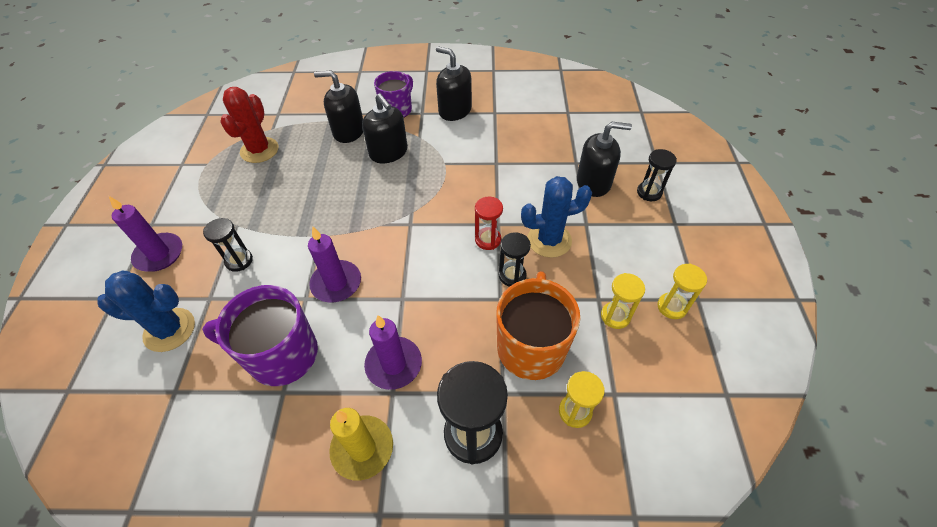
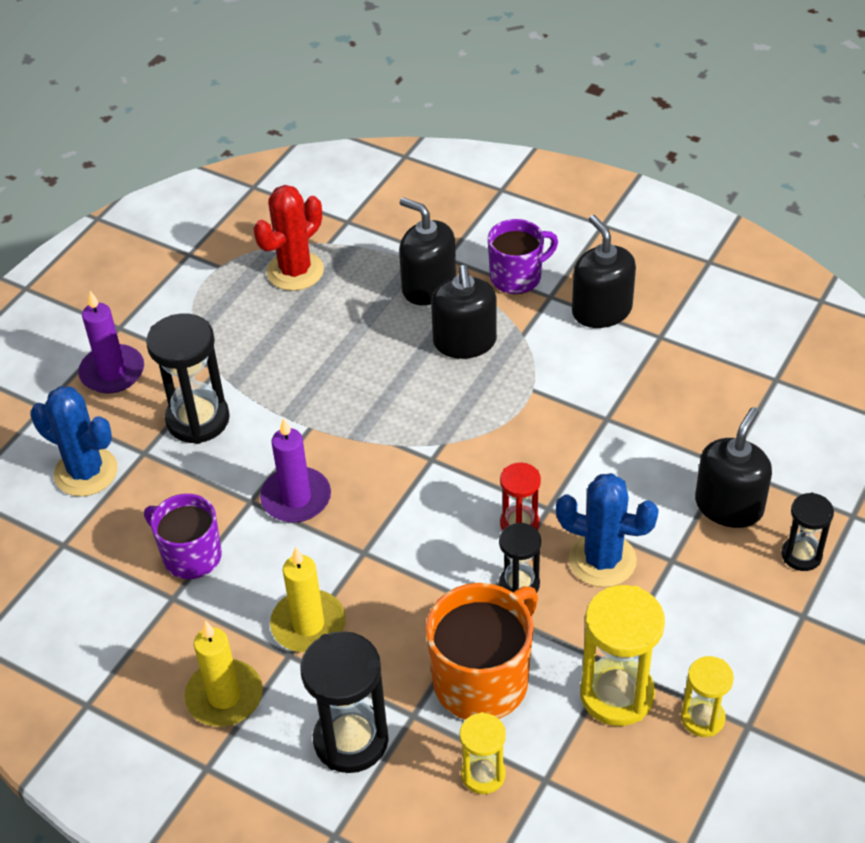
camera: 30 degrees right, 5 degrees down
(239, 261) = (198, 419): black hourglass -> black hourglass, size x1.72
(281, 355) = (190, 555): purple mug -> purple mug, size x0.66
(394, 364) = (308, 624): purple candle -> yellow candle
(593, 182) = (729, 506): black soap dispenser -> black soap dispenser turned 90 degrees counterclockwise
(615, 316) = (617, 694): yellow hourglass -> yellow hourglass, size x1.72

